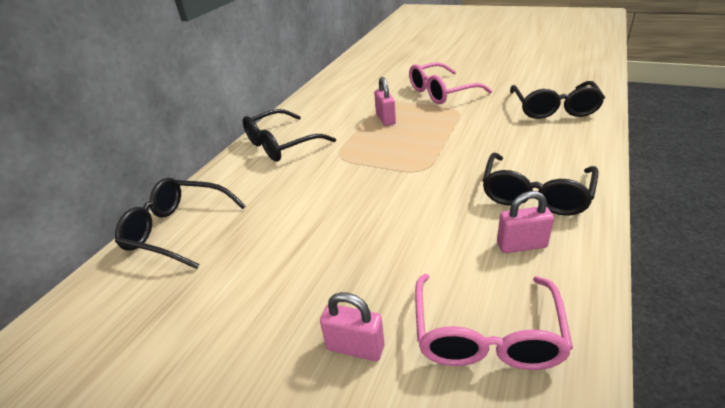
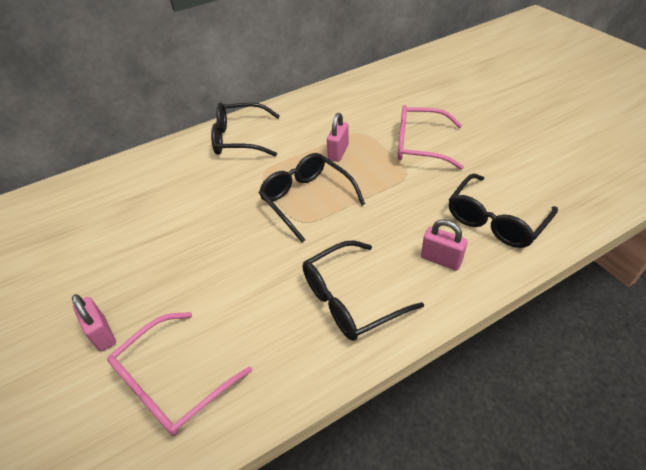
camera: 35 degrees right, 10 degrees up
(178, 230) = (111, 181): black glasses -> black glasses (307, 200)
(521, 245) = (280, 335): pink padlock -> pink padlock (441, 259)

